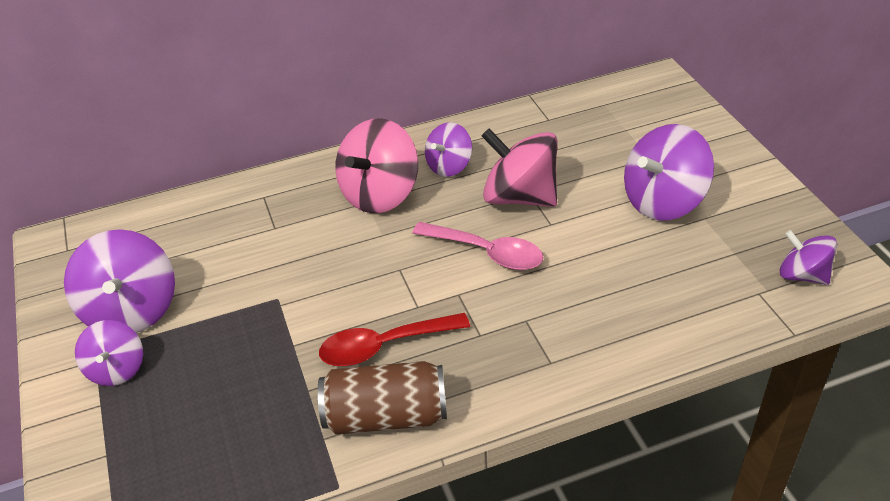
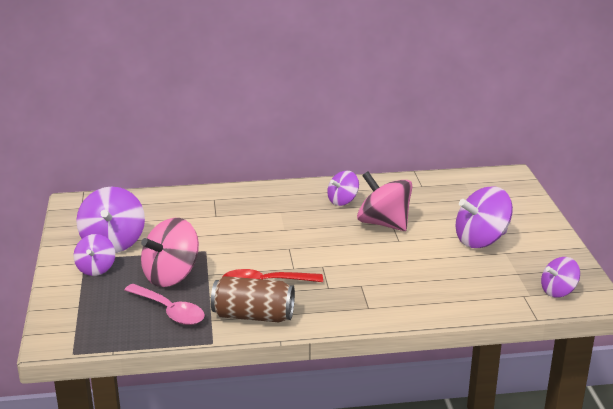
camera: 10 degrees right, 15 degrees down
(380, 194) = (290, 209): pink spinning top -> pink spinning top (171, 276)
(487, 252) = (350, 248): pink spoon -> pink spoon (170, 311)
(802, 275) = (558, 291): purple spinning top -> purple spinning top turned 75 degrees counterclockwise

